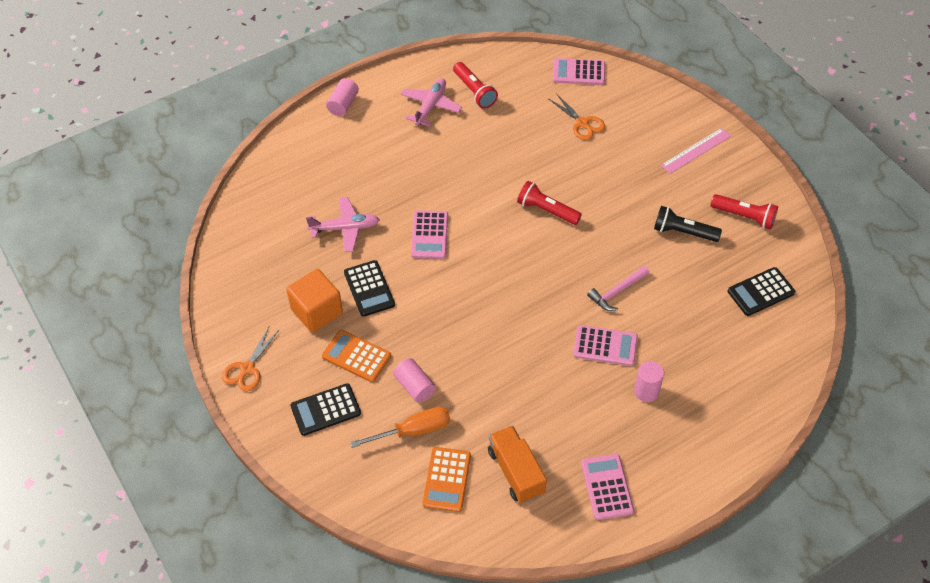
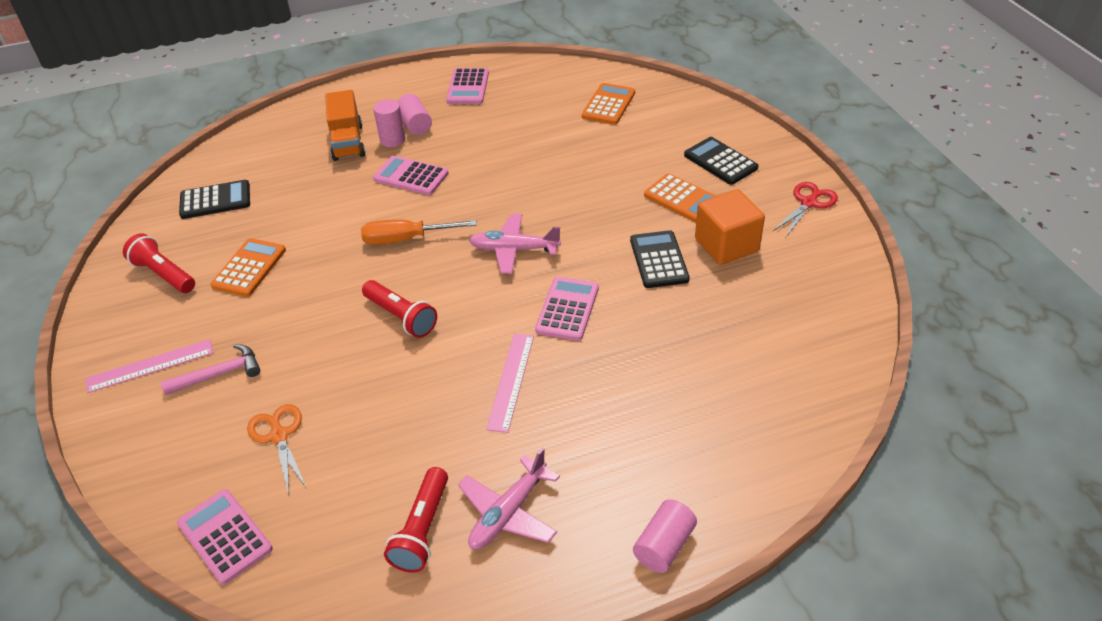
camera: 165 degrees left, 10 degrees down
(247, 369) = (808, 203): orange scissors -> red scissors
(325, 410) = (720, 161): black calculator -> black calculator turned 120 degrees counterclockwise
(345, 228) = (681, 334): pink plane -> pink plane (513, 249)
(413, 430) = (632, 138): orange screwdriver -> orange screwdriver (406, 239)
(414, 386) = (623, 168): pink cylinder -> pink cylinder (415, 124)
(453, 178) = (511, 381): none -> pink ruler
(474, 91) = (422, 529): red flashlight -> red flashlight turned 150 degrees counterclockwise
(516, 472) = (543, 103): orange truck -> orange truck (348, 142)
(578, 72) = (225, 536): pink calculator -> pink calculator turned 150 degrees counterclockwise
(617, 292) = (369, 219): pink hammer -> pink hammer (219, 374)
(683, 232) = (249, 268): black flashlight -> orange calculator

